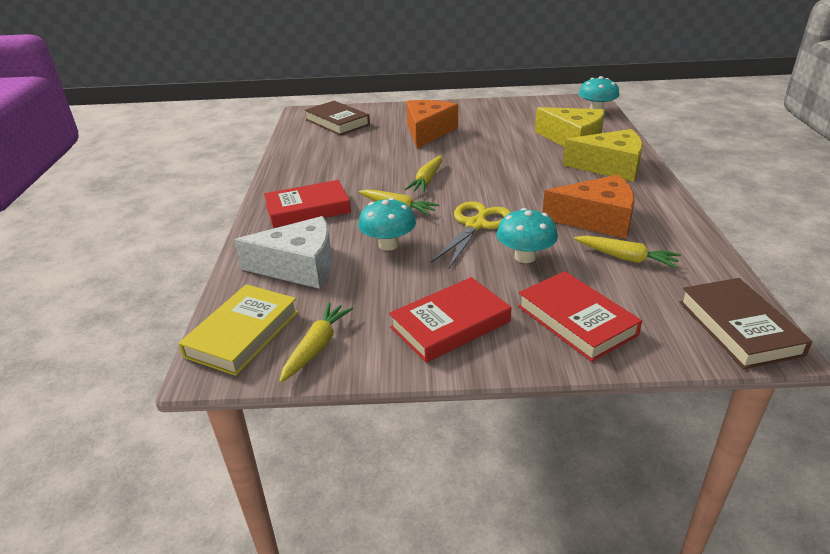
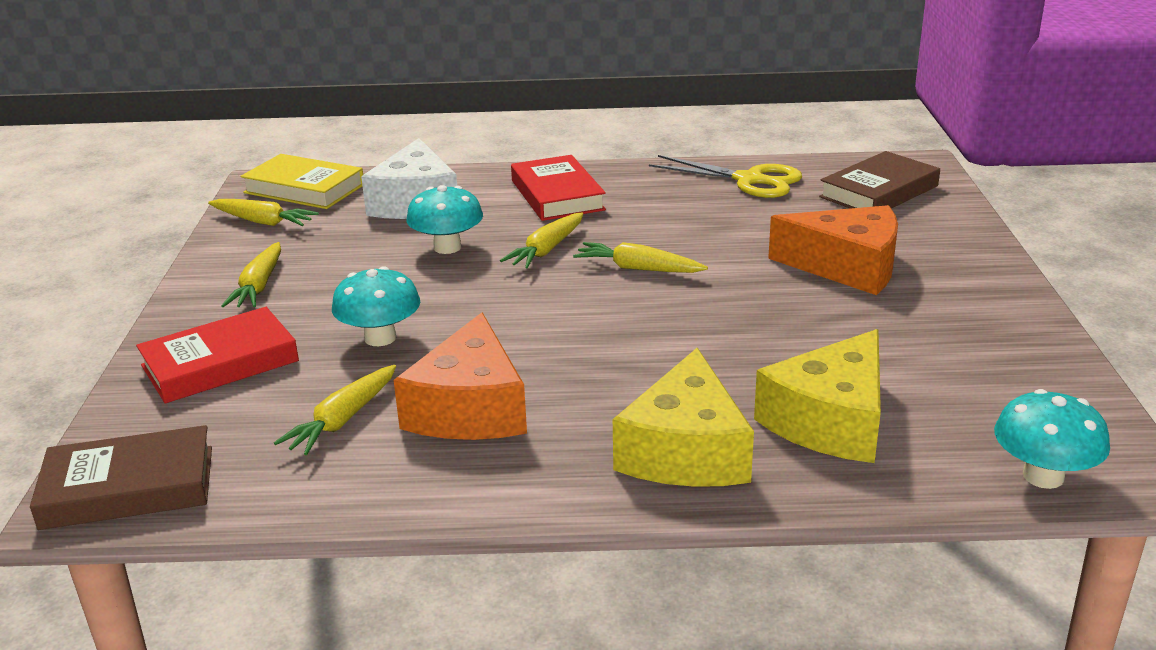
camera: 90 degrees right, 5 degrees down
(450, 324) = (259, 286): red book -> yellow carrot
(476, 225) = (482, 305): yellow scissors -> yellow scissors (749, 180)

